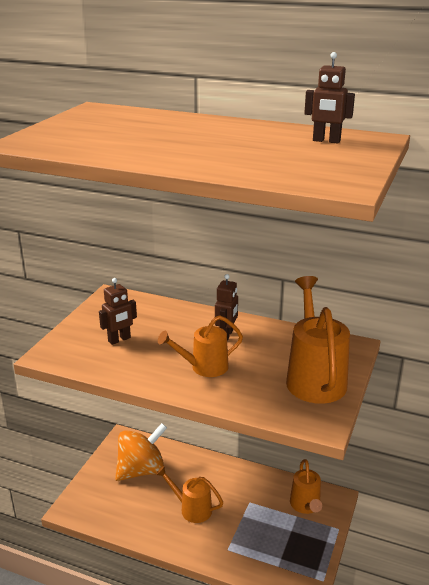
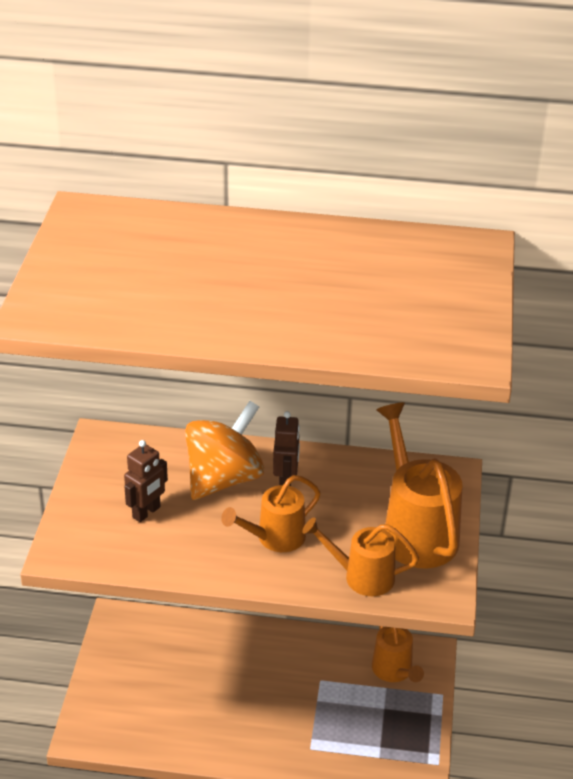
camera: 15 degrees left, 10 degrees up
(141, 470) = (159, 661): orange spinning top -> orange spinning top (224, 479)
(191, 509) = (246, 703): orange watering can -> orange watering can (361, 576)
(326, 141) = (420, 260): brown robot -> none

